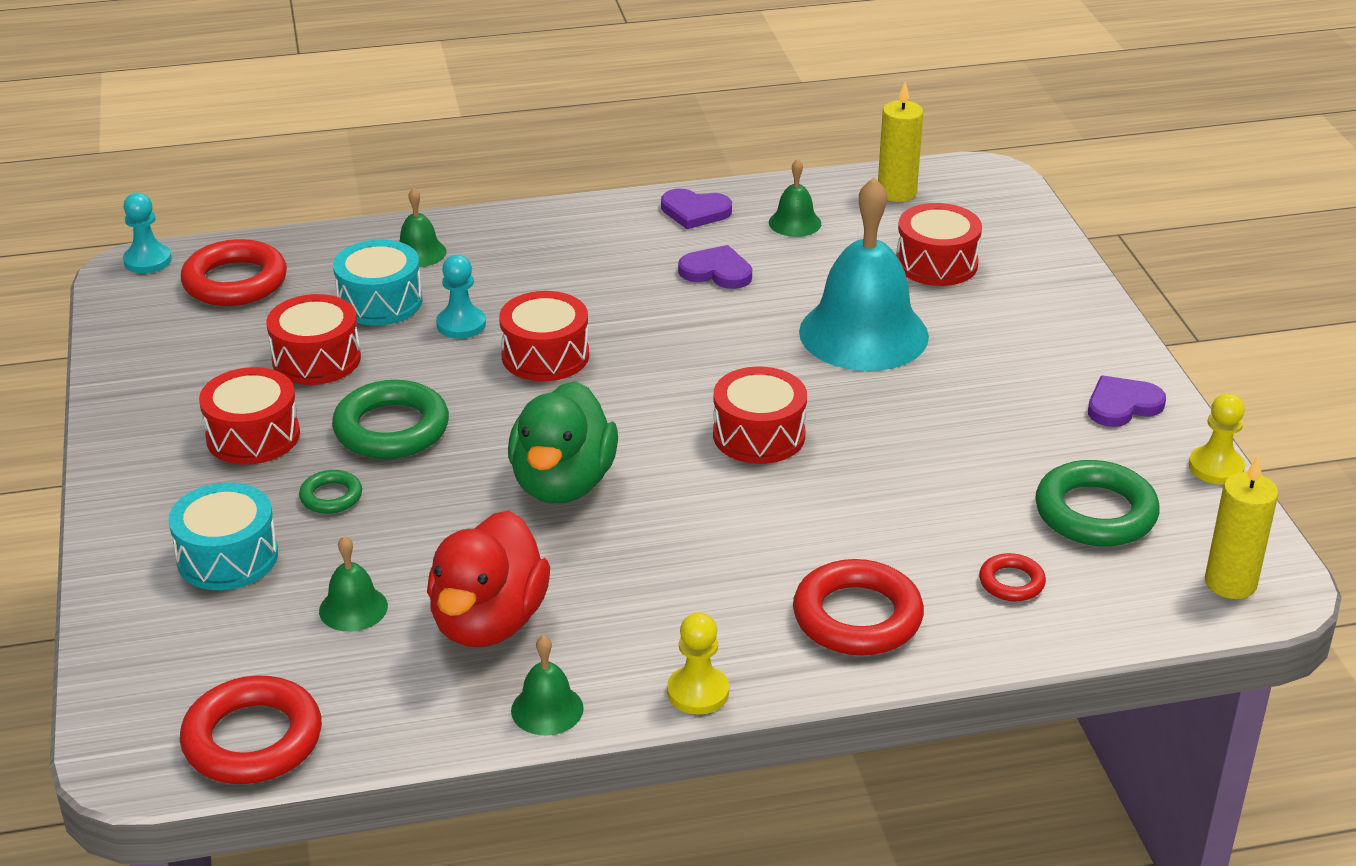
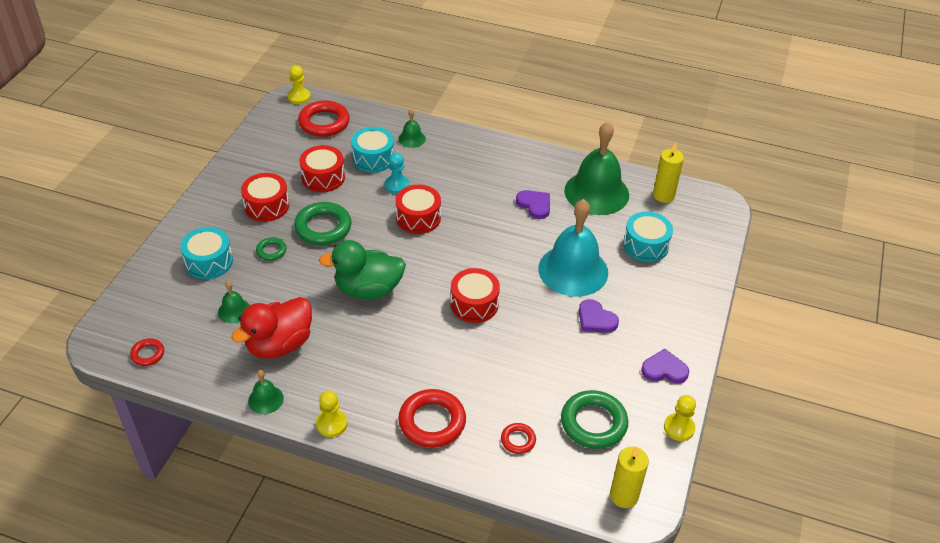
camera: 30 degrees right, 10 degrees up
(147, 260) = (299, 97): turquoise pawn -> yellow pawn
(253, 739) = (148, 354): red ring -> red ring, size x0.52
(563, 484) = (368, 289): green duck -> green duck turned 45 degrees clockwise
(695, 211) = (554, 166): purple heart -> purple heart (596, 319)
(795, 223) = (596, 192): green bell -> green bell, size x2.26
(936, 263) = (645, 245): red drum -> turquoise drum

